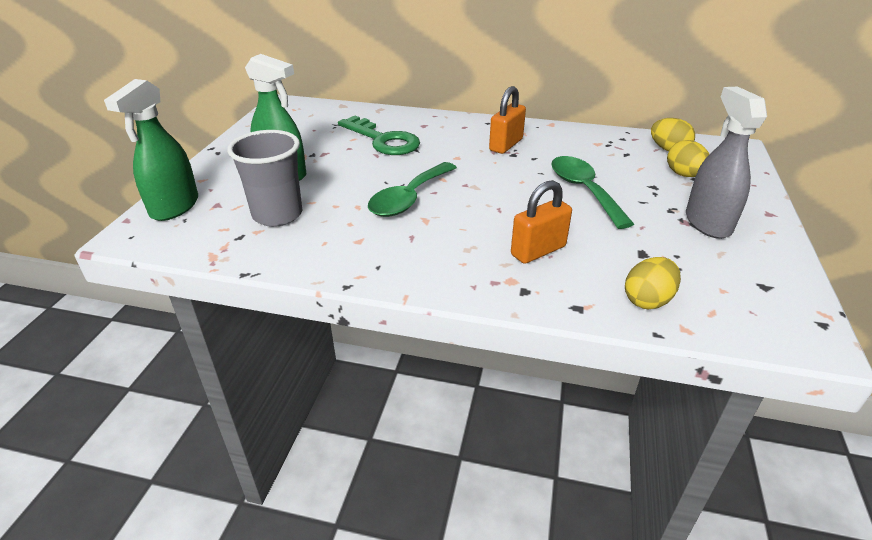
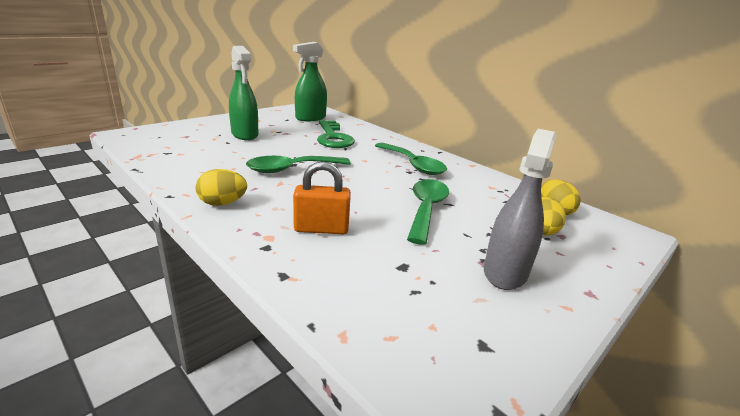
camera: 30 degrees right, 10 degrees down
(174, 207) = (165, 130): green spray bottle -> green spray bottle (310, 118)
(277, 215) = (204, 150): grey cup -> none
(506, 145) = (413, 165): orange padlock -> green spoon
(647, 300) = (347, 298): yellow egg -> yellow egg (222, 203)

